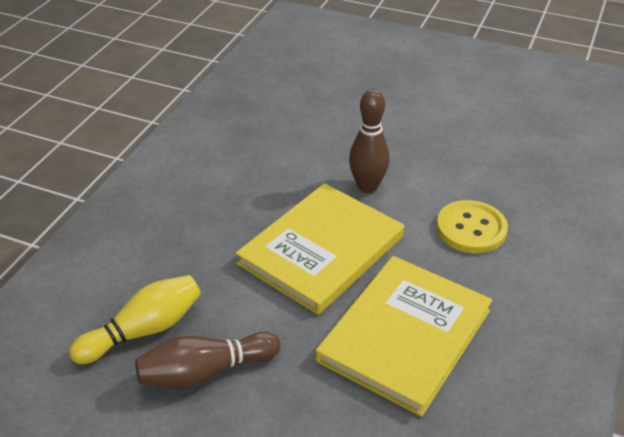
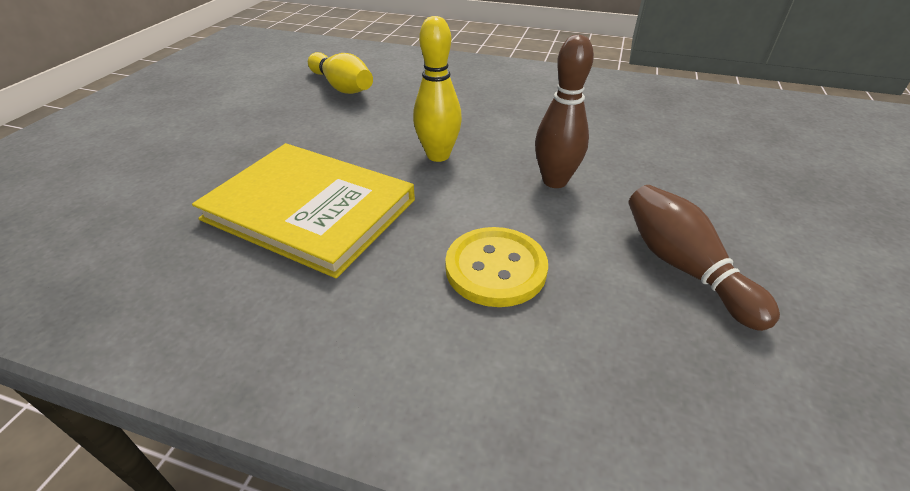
camera: 85 degrees right, 0 degrees up
(205, 372) = (294, 112): brown bowling pin -> brown bowling pin (683, 267)
(321, 250) = (438, 155): yellow book -> yellow bowling pin

